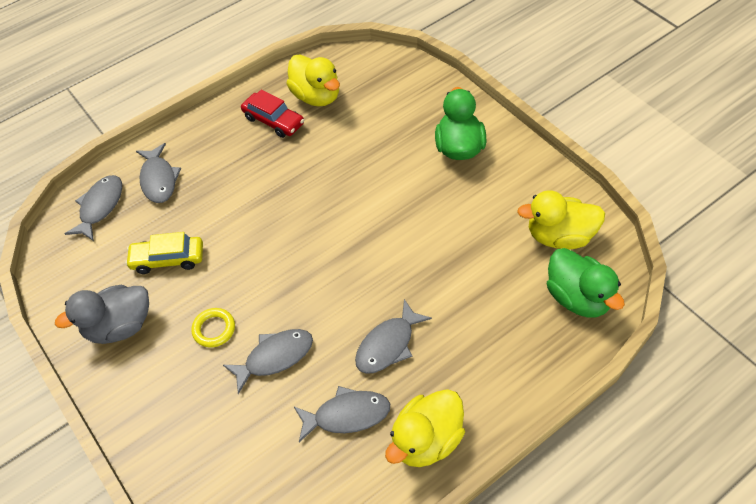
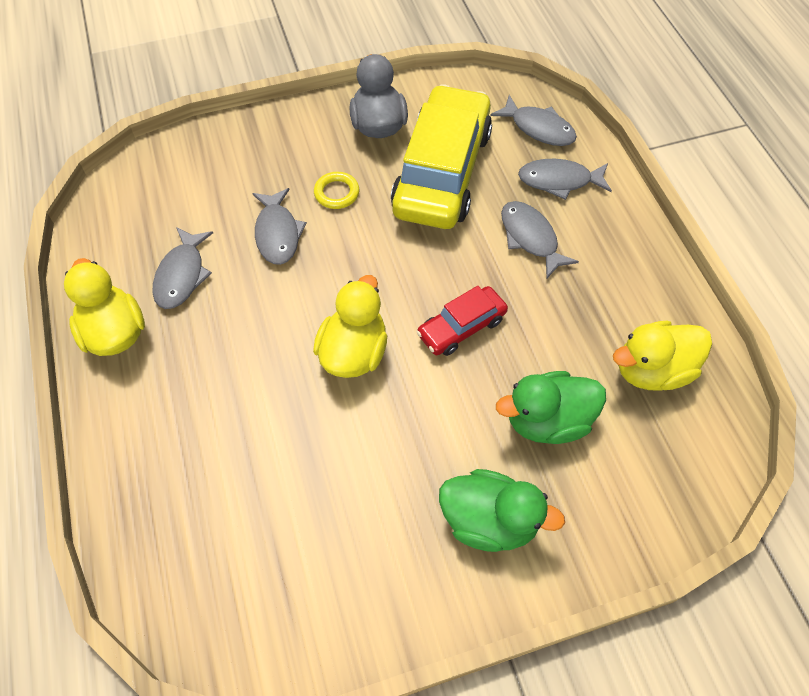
camera: 105 degrees right, 5 degrees up
(168, 259) = (442, 172): yellow car -> yellow car, size x2.07
(274, 121) = (619, 309): red car -> red car (461, 327)
(388, 345) = (235, 333): grey fish -> grey fish (530, 238)
(559, 236) = (278, 587): yellow duck -> yellow duck (354, 352)
(578, 298) = (179, 563): green duck -> green duck (547, 420)

